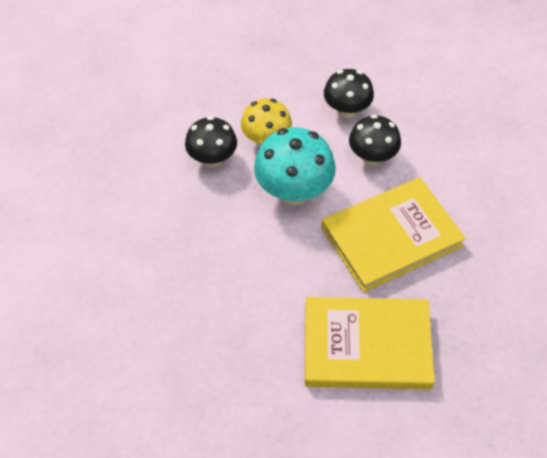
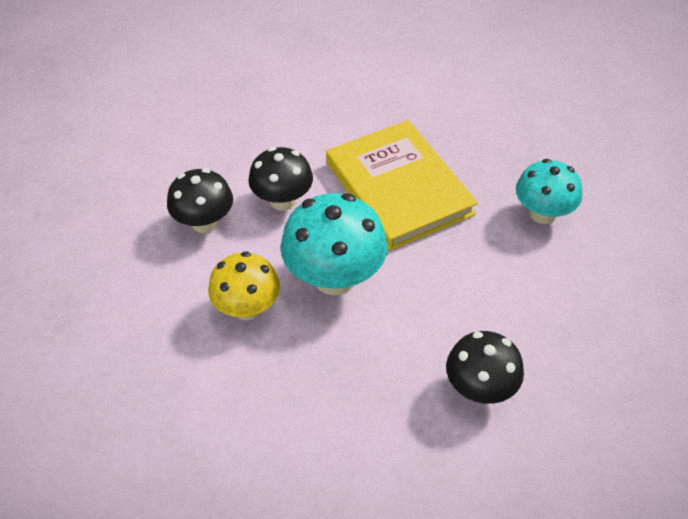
camera: 90 degrees left, 5 degrees down
(212, 159) = (277, 371): black mushroom -> black mushroom (480, 388)
(367, 346) = (542, 213): yellow book -> turquoise mushroom

